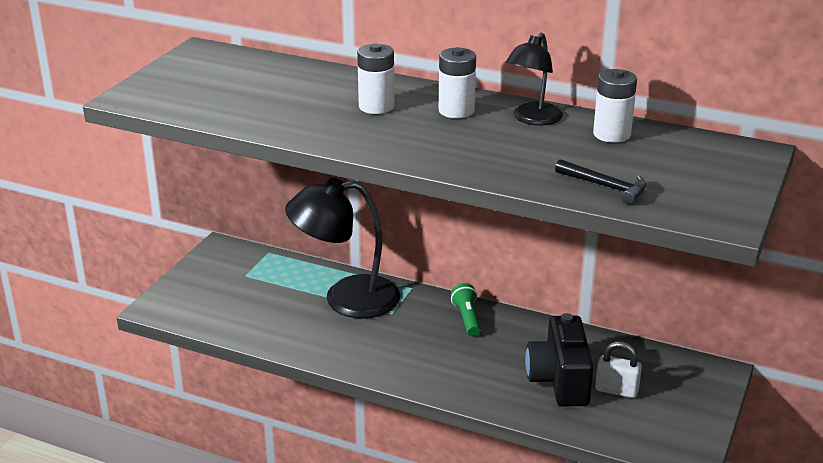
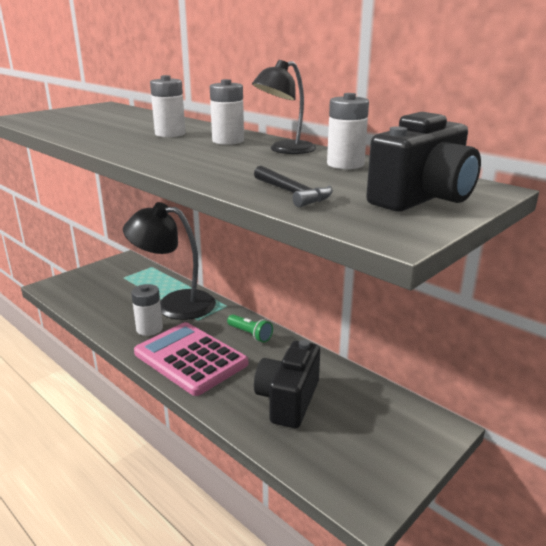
camera: 20 degrees right, 5 degrees down
(345, 336) = (149, 329): none -> white battery
(423, 361) = (190, 358): none -> pink calculator
(467, 318) = (250, 334): green flashlight -> green flashlight turned 120 degrees clockwise
(616, 390) = (334, 421): white padlock -> none
(715, 174) = (422, 199): none -> black camera

